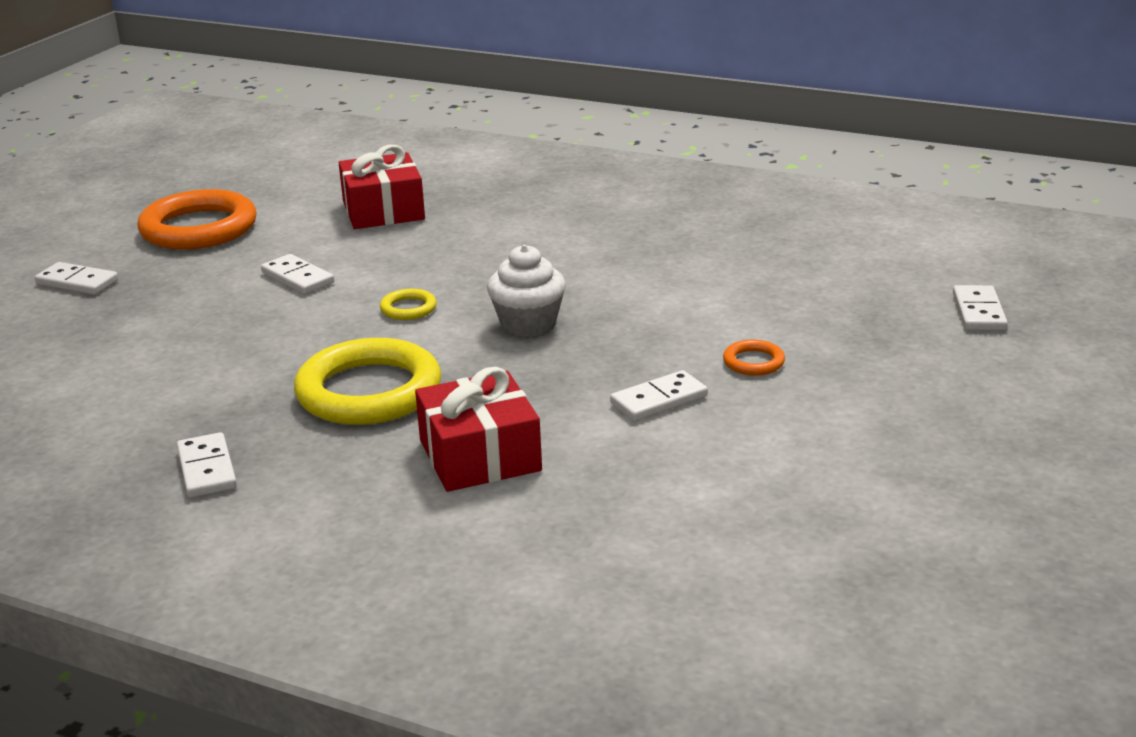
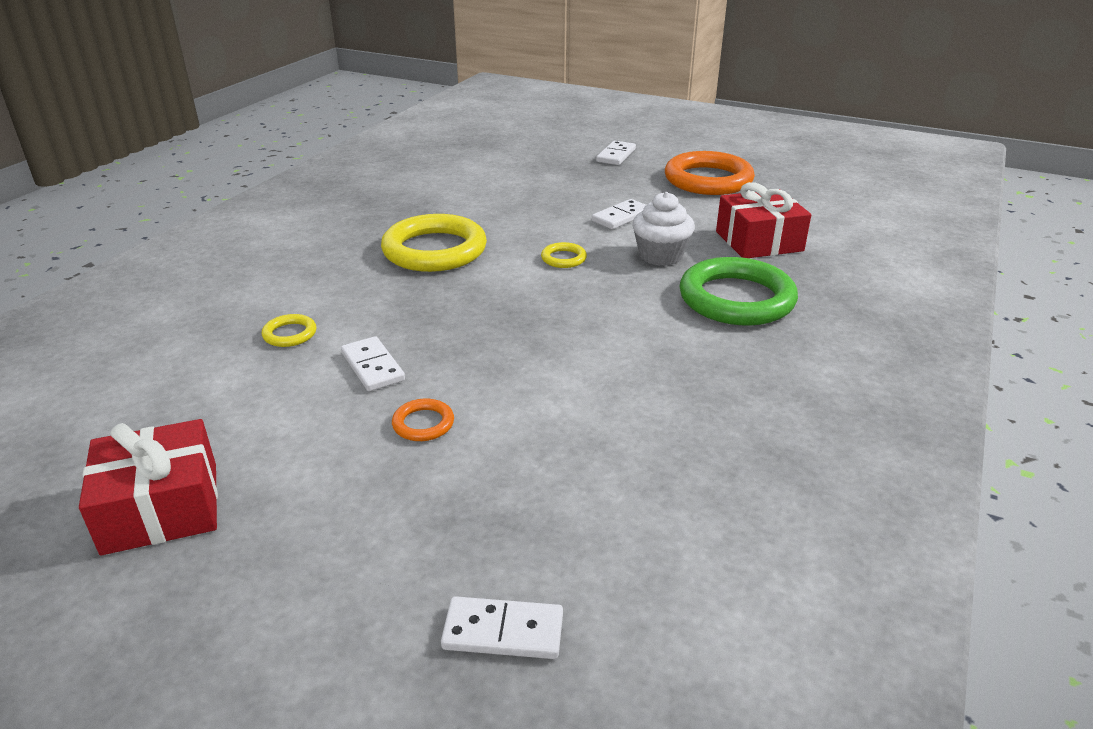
camera: 90 degrees right, 5 degrees up
(207, 469) = (358, 210): white domino -> none
(479, 455) = (327, 291): red gift -> red gift (161, 507)
(511, 226) = (736, 299): none -> green ring
(528, 324) = (527, 308): white cupcake -> white cupcake (660, 256)
(593, 464) = (290, 334): none -> yellow ring

